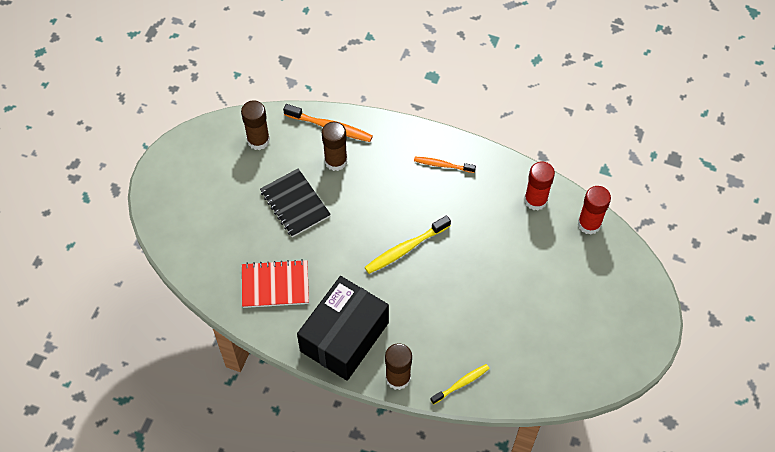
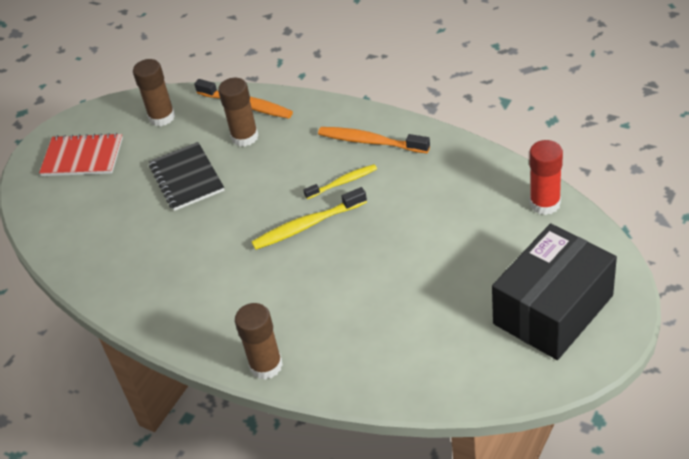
camera: 15 degrees right, 15 degrees down
(275, 285) = (141, 259): red notebook -> red notebook (82, 157)
(344, 337) = (209, 317): black box -> black box (553, 309)
(442, 165) = (370, 141): orange toothbrush -> orange toothbrush, size x1.53
(461, 383) = (347, 376): yellow toothbrush -> yellow toothbrush (343, 182)
(535, 200) = (479, 178): red glue stick -> none

